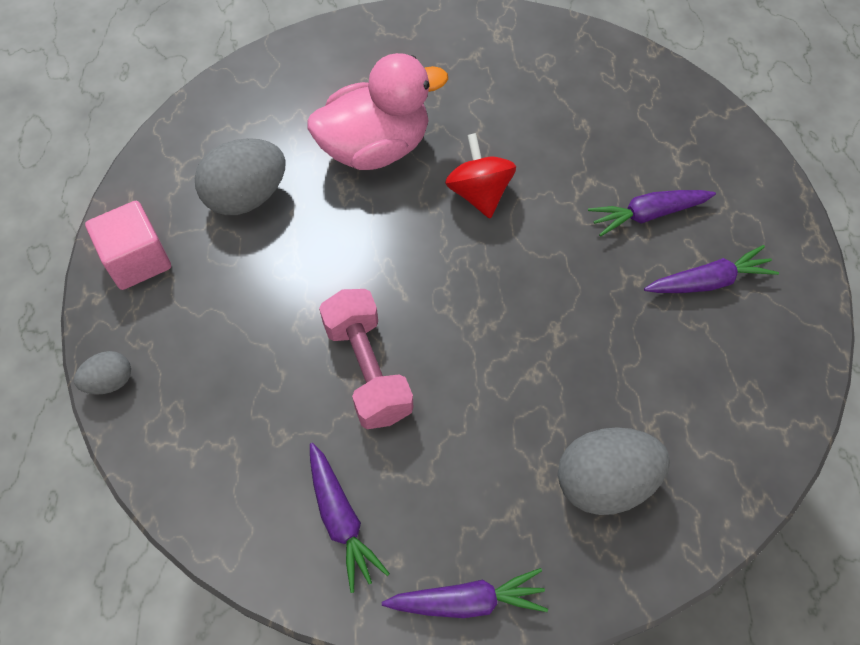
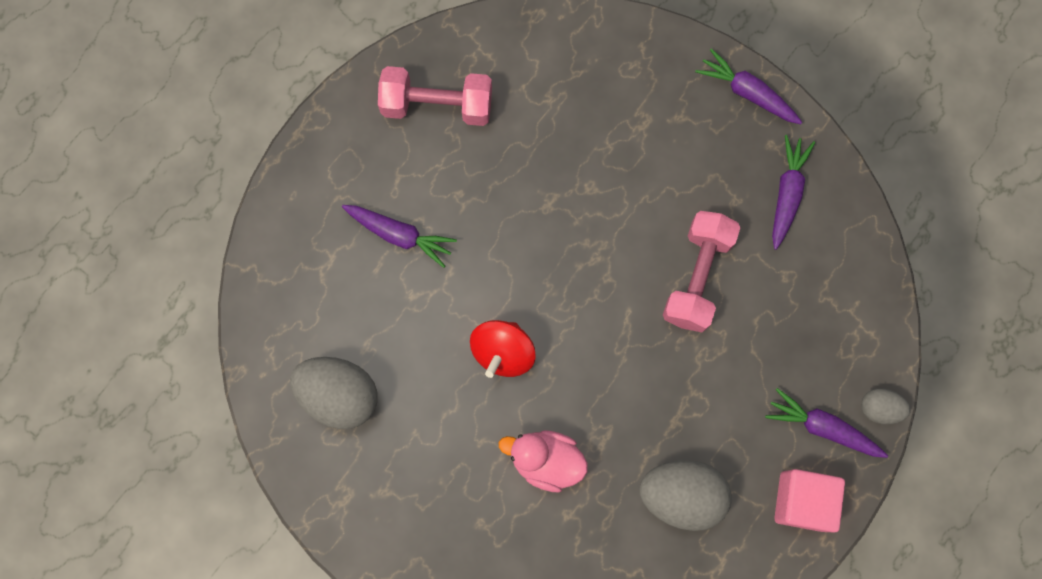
camera: 140 degrees left, 15 degrees up
(375, 148) = (546, 461): pink duck -> pink duck, size x0.63
(604, 482) = (609, 92): grey egg -> grey egg (340, 395)
(708, 281) = (412, 155): purple carrot -> purple carrot (822, 427)
(737, 339) = (437, 106): none -> pink dumbbell

